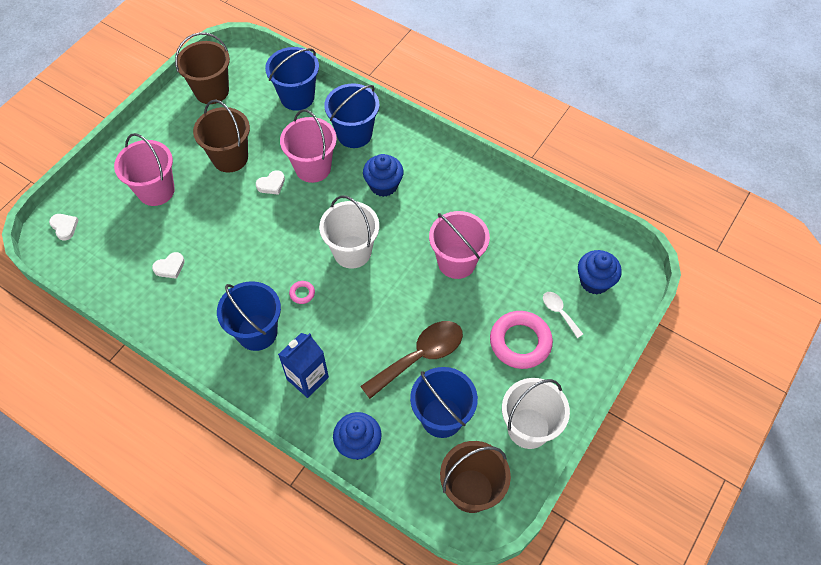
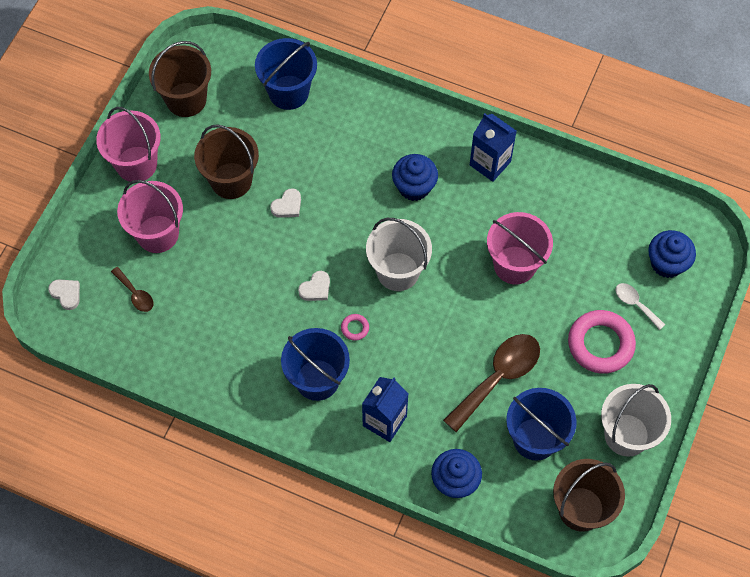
camera: 10 degrees left, 5 degrees up
(122, 236) = (135, 294): none -> brown spoon
(170, 267) = (200, 322): white heart -> white heart (316, 288)
(313, 168) = (329, 178): pink bucket -> pink bucket (136, 164)
(354, 134) = (366, 129): blue bucket -> none
(453, 176) = (490, 163): none -> blue carton

